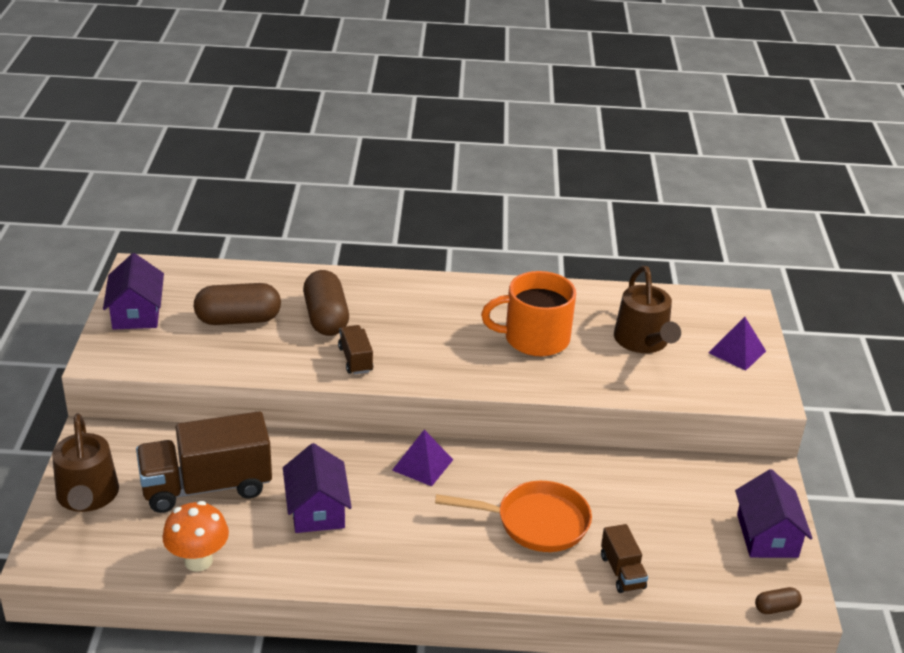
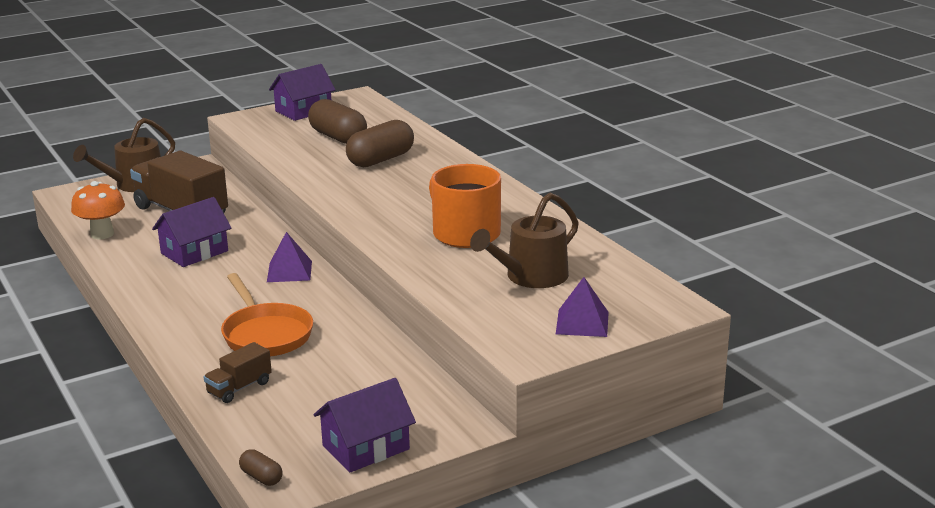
camera: 60 degrees right, 10 degrees down
(355, 359) = (340, 183): brown truck -> none

